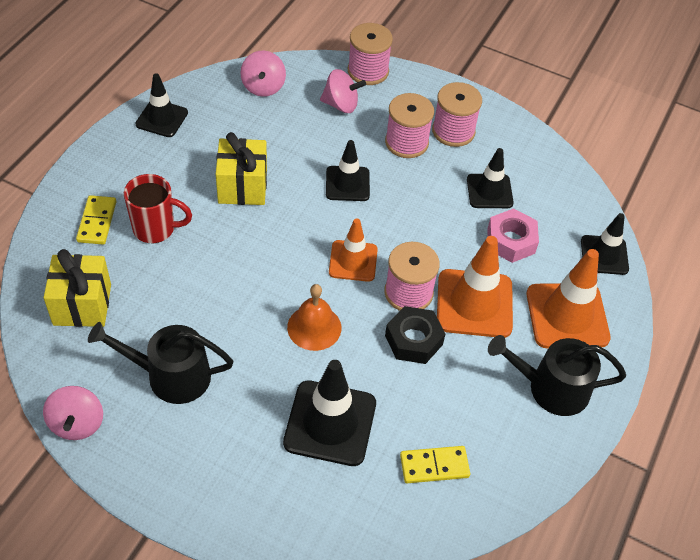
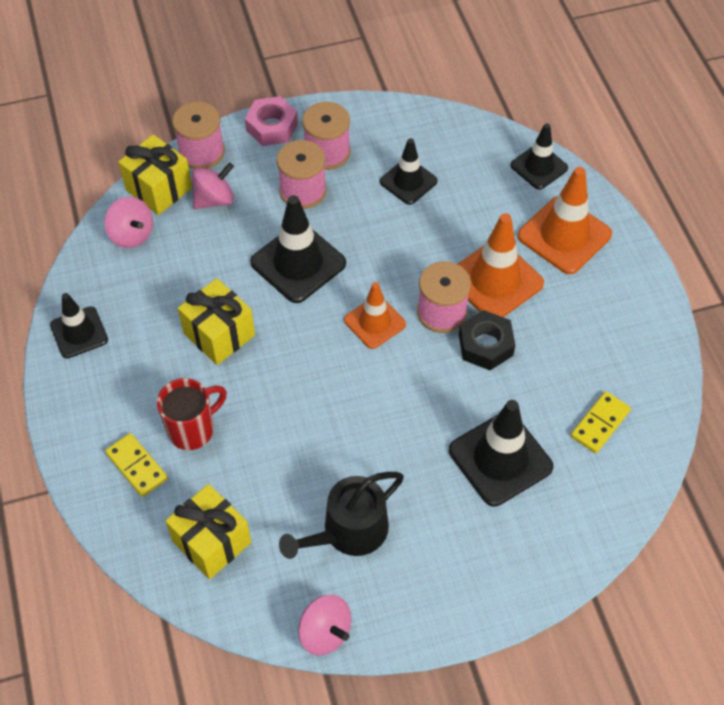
camera: 40 degrees left, 5 degrees up
(313, 73) = (159, 189): none -> yellow gift
(314, 327) = (407, 398): orange bell -> none
(347, 184) = (298, 263): black traffic cone -> black traffic cone, size x1.58
(511, 241) = (466, 209): pink nut -> pink nut (272, 127)
(551, 388) = (610, 298): black watering can -> none

